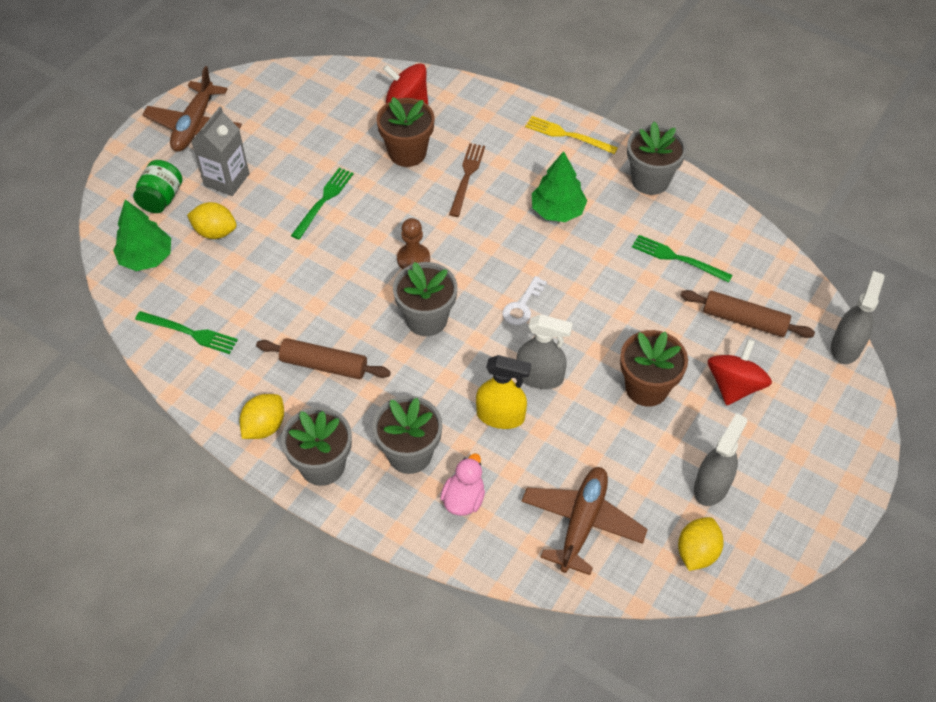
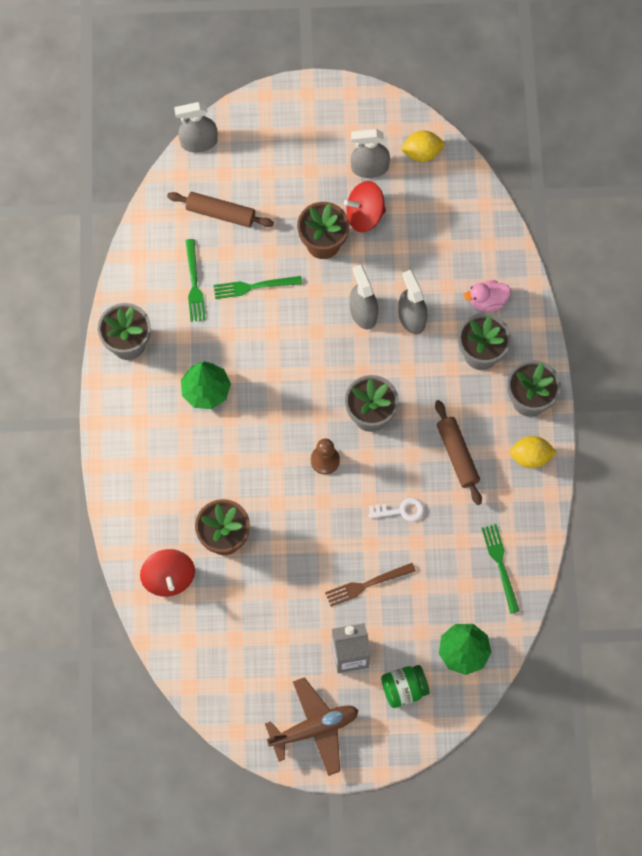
camera: 125 degrees left, 15 degrees up
(215, 232) = (404, 621): yellow lemon -> none
(323, 201) = (318, 564): green fork -> green fork (254, 286)
(467, 177) = (218, 476): brown fork -> brown fork (367, 584)
(500, 416) = (411, 318): yellow spray bottle -> grey spray bottle
(522, 306) = (312, 360): white key -> white key (401, 510)
(567, 135) = (120, 430): yellow fork -> none
(582, 523) = (451, 225): brown plane -> none
(734, 385) = (282, 193): red spinning top -> red spinning top (364, 215)
(744, 320) = (220, 213): brown rolling pin -> brown rolling pin turned 60 degrees counterclockwise

